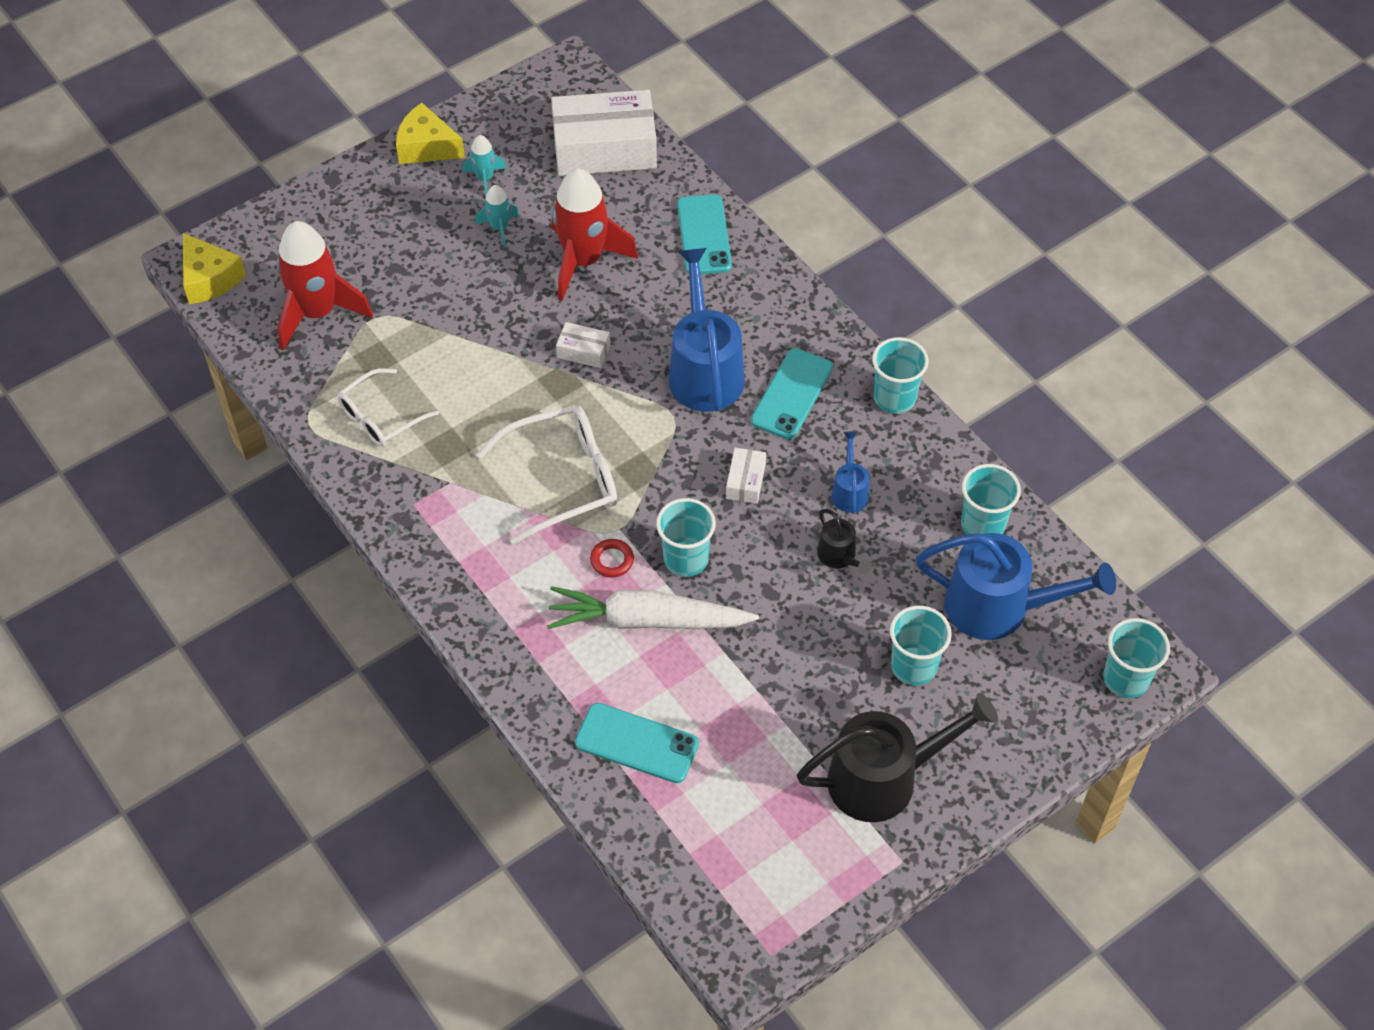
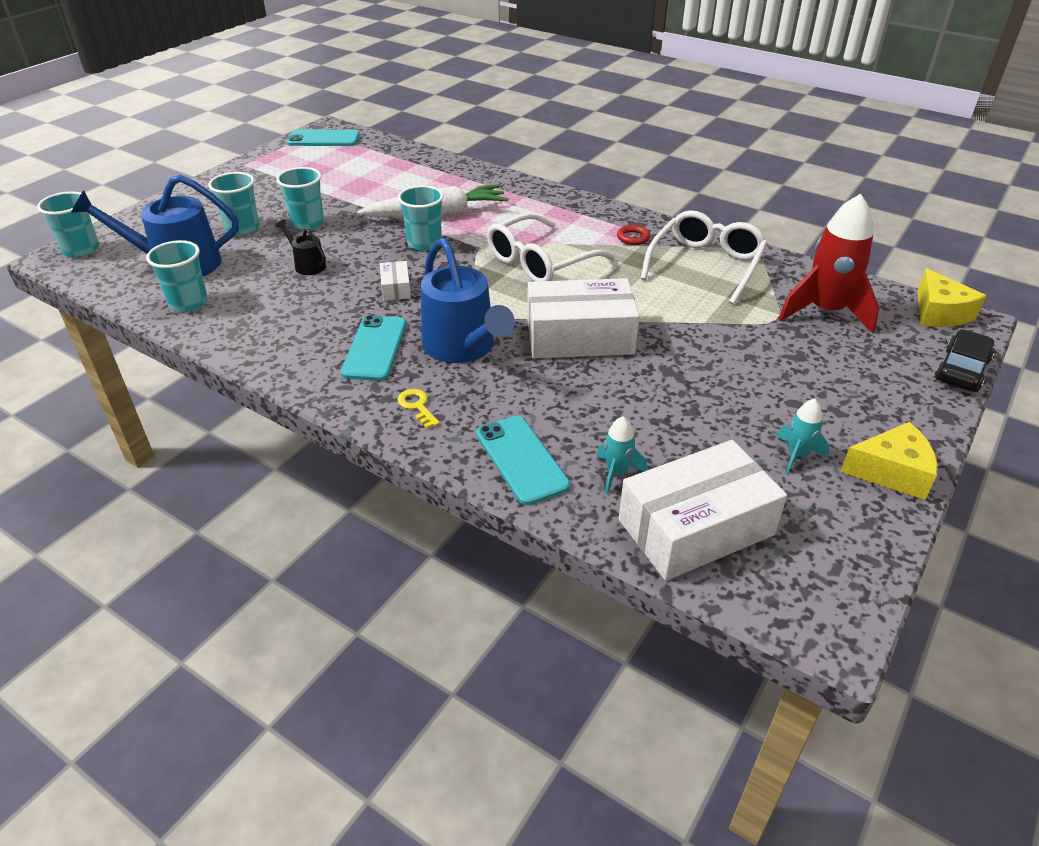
camera: 160 degrees right, 15 degrees down
(209, 279) = (939, 313): yellow cheese -> yellow cheese turned 135 degrees counterclockwise
(268, 213) = (961, 370): none -> black car
(380, 417) = (705, 265): white glasses -> white glasses, size x1.54
(499, 228) = (737, 412): turquoise rocket -> turquoise rocket (616, 473)
(583, 261) = (631, 404): red rocket -> none
(583, 351) = (579, 336): white box -> white box, size x2.28
(612, 560) = (477, 233): red ring -> red ring (633, 238)
(637, 743) = (418, 173): turquoise phone -> turquoise phone (323, 139)
(771, 311) = (417, 406): none -> yellow key
(849, 491) = (306, 300): blue watering can -> none
(885, 778) = (258, 187): black watering can -> none
(894, 398) = (275, 366): turquoise cup -> turquoise cup (307, 223)

